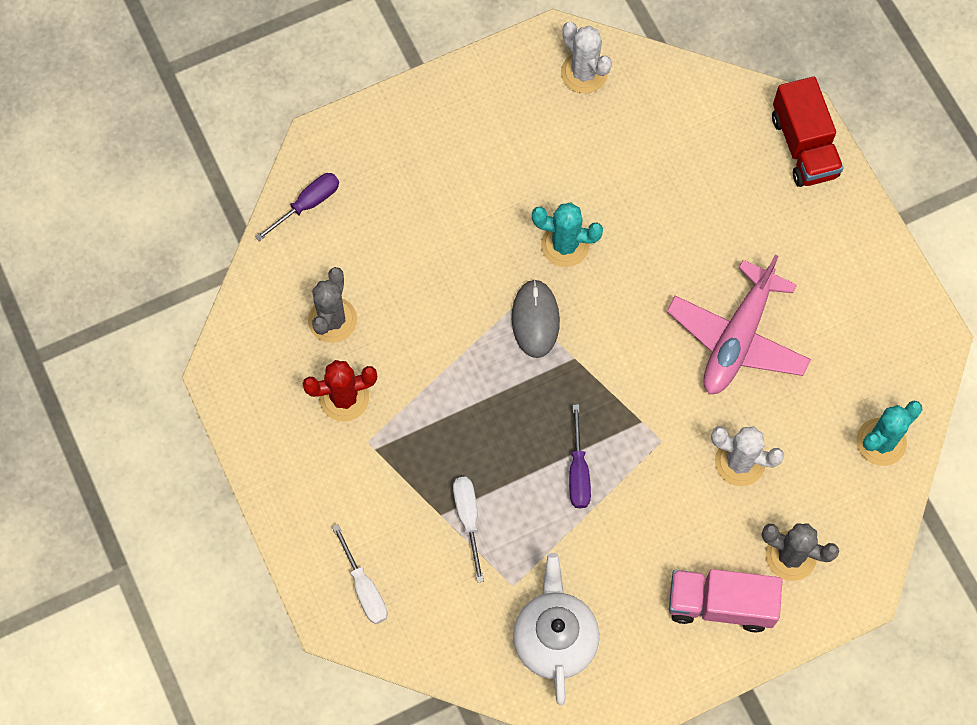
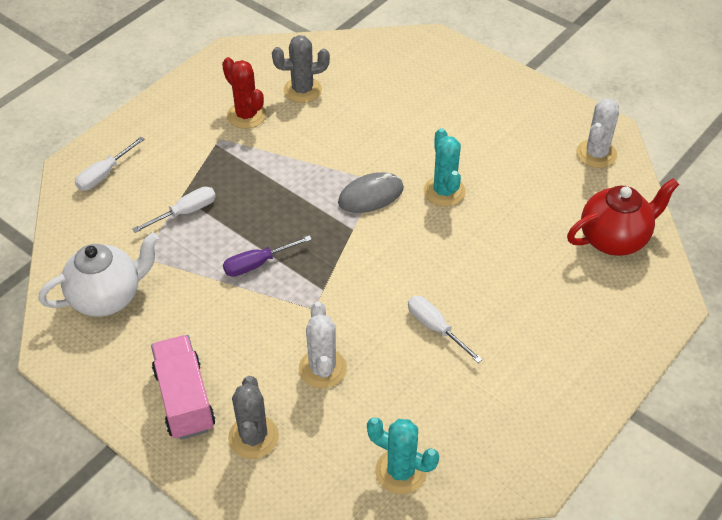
camera: 65 degrees right, 20 degrees down
(308, 204) = (382, 50): purple screwdriver -> none
(704, 121) = (614, 239): none -> red teapot
(737, 338) = (435, 328): pink plane -> white screwdriver
(803, 146) = (645, 313): red truck -> none

